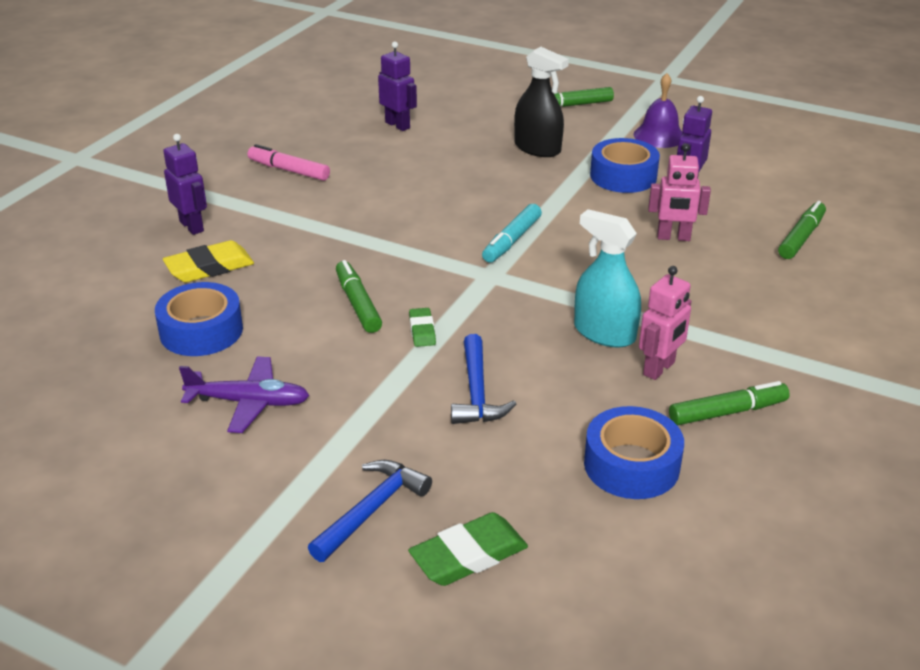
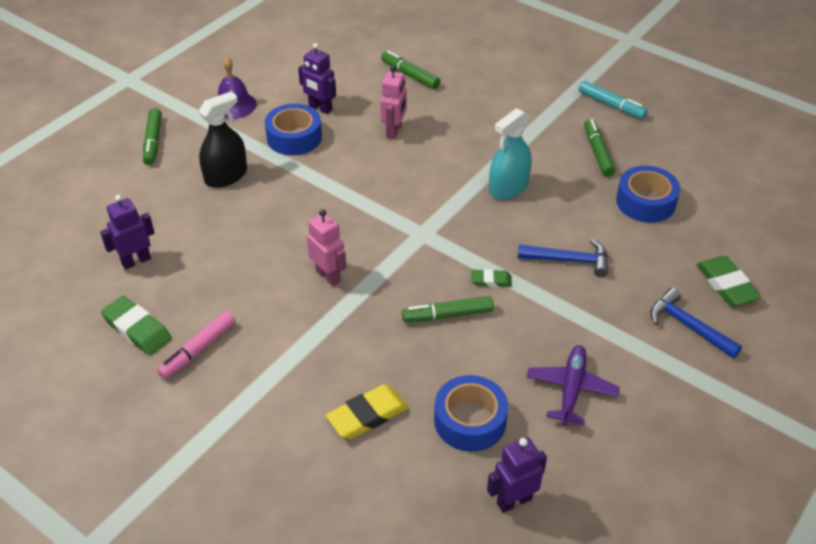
camera: 80 degrees left, 10 degrees up
(192, 226) = (286, 430): purple robot -> purple robot (514, 501)
(209, 267) = (367, 415): yellow eraser -> yellow eraser turned 75 degrees clockwise
(311, 139) = (137, 329): none -> green eraser
(511, 240) = (375, 214): turquoise marker -> turquoise marker (611, 105)
(659, 369) = (552, 171): pink robot -> pink robot (328, 276)

